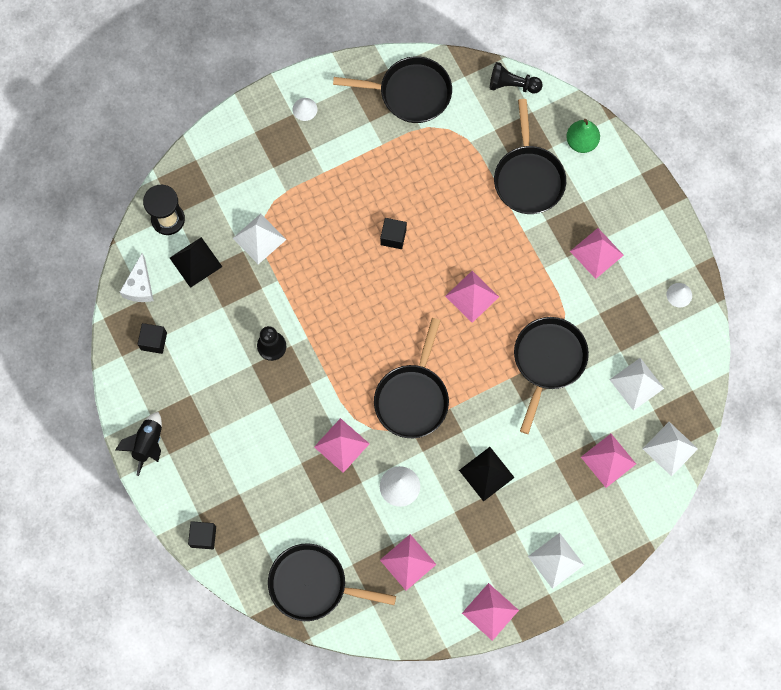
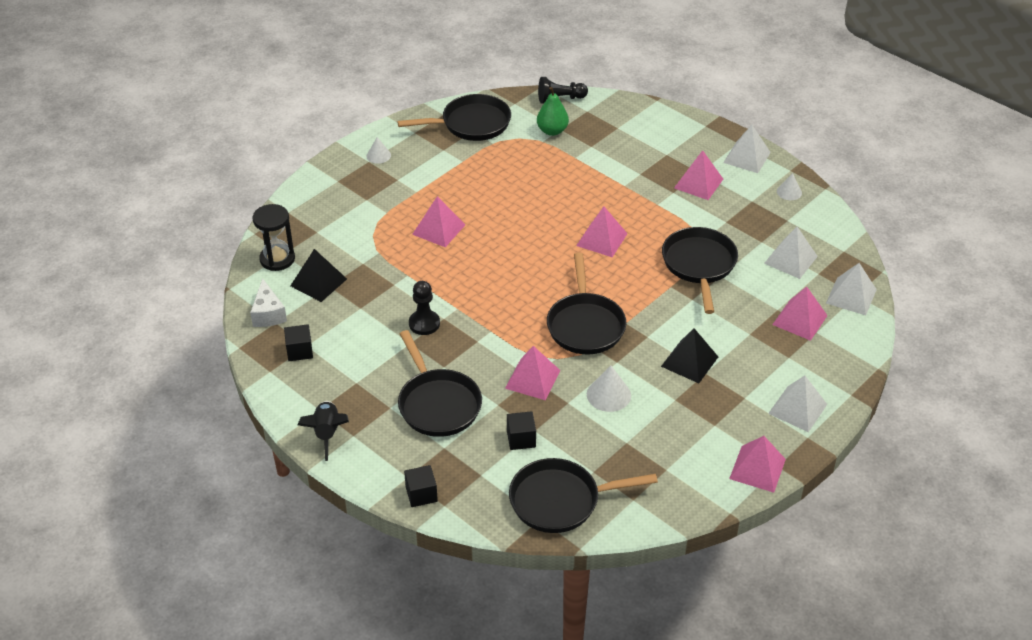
camera: 20 degrees left, 30 degrees down
(259, 238) = (375, 250): white pyramid -> white pyramid (747, 157)
(393, 237) = (505, 218): black cube -> black cube (521, 439)
(408, 562) = (650, 453): pink pyramid -> pink pyramid (439, 229)
(528, 178) = (608, 151): black pan -> black pan (437, 404)
(581, 142) = (641, 119): green pear -> green pear (552, 131)

